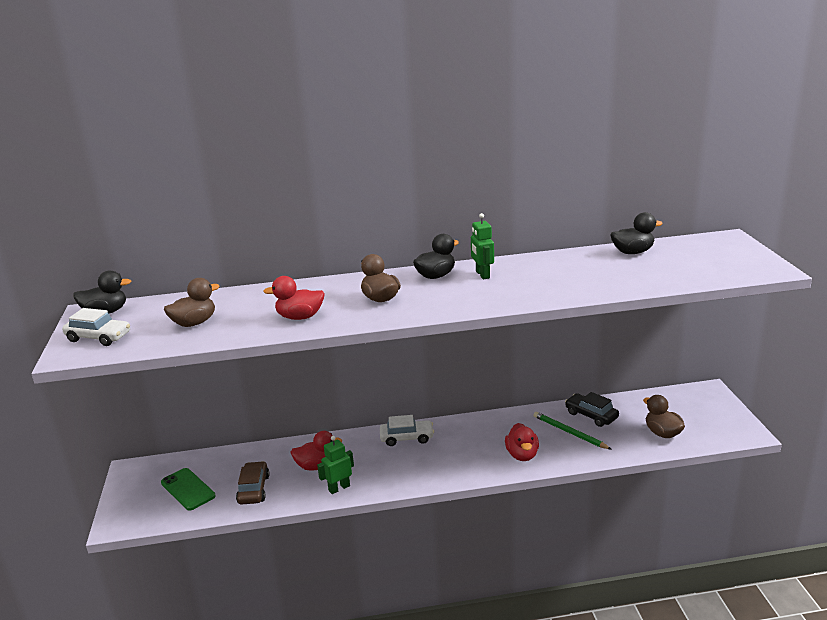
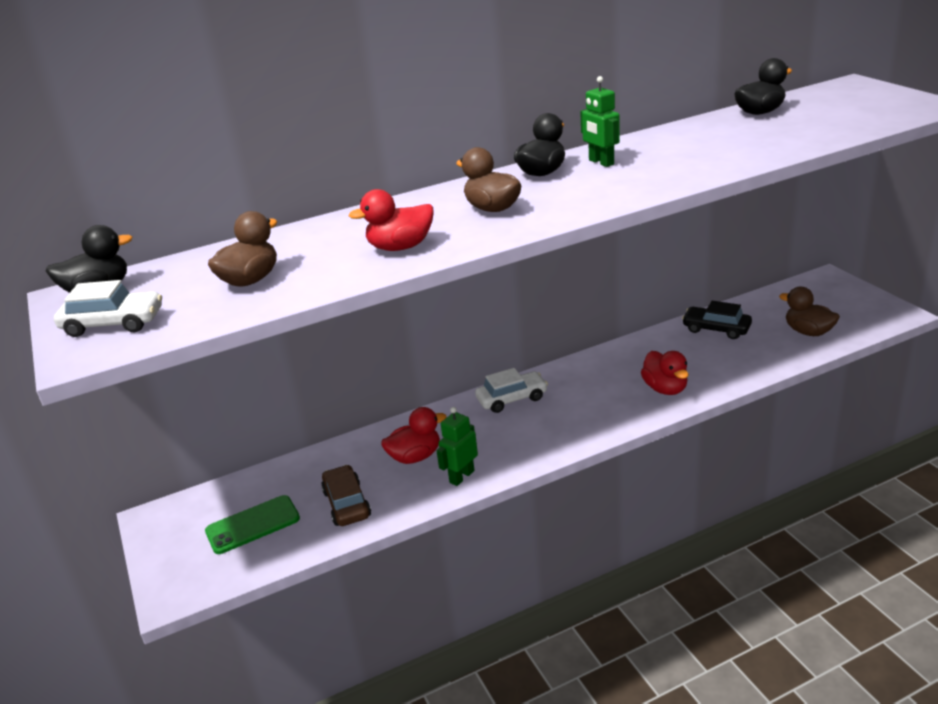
camera: 15 degrees left, 5 degrees up
(188, 489) = (253, 525): green phone -> green phone turned 60 degrees counterclockwise
(569, 432) = (704, 352): green pencil -> none

